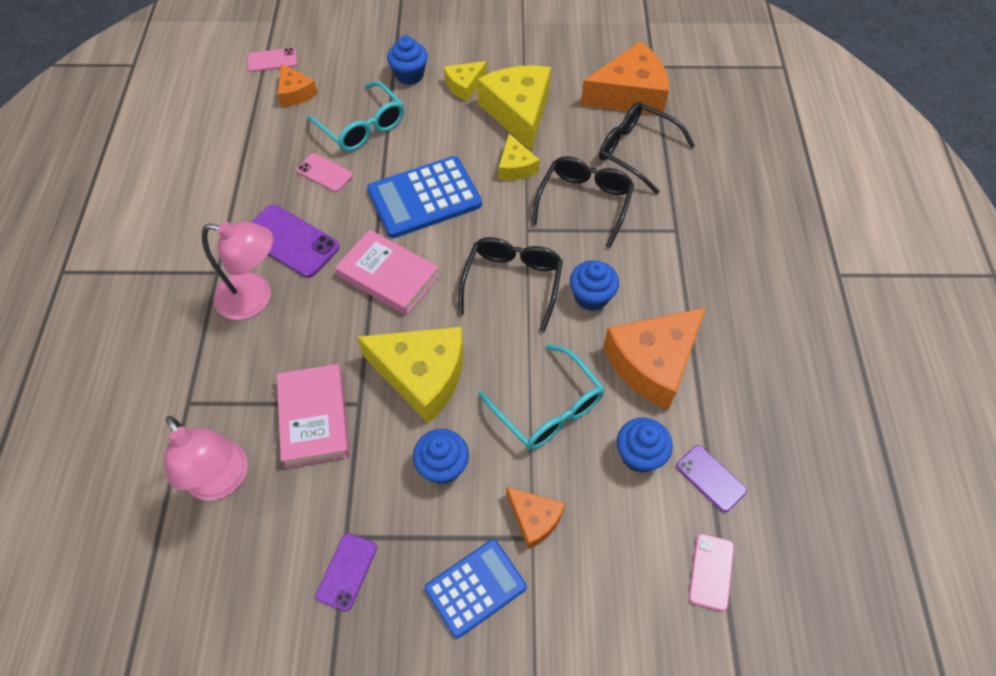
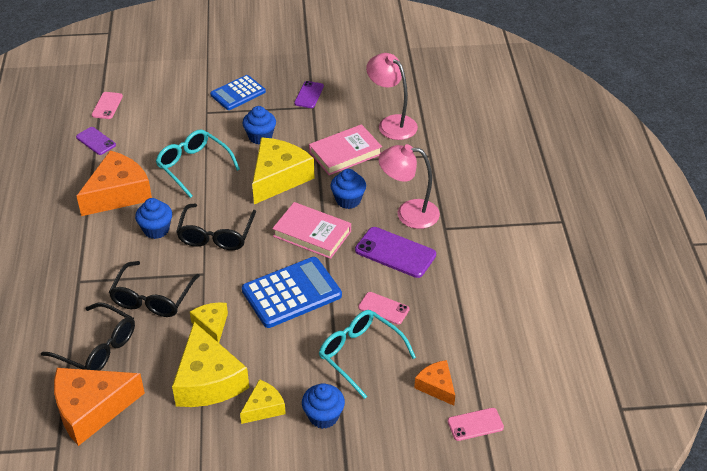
camera: 175 degrees right, 15 degrees down
(314, 418) = (345, 153): pink book -> pink book turned 75 degrees clockwise
(422, 375) = (278, 178): yellow cheese -> yellow cheese turned 105 degrees clockwise
(534, 519) = (204, 119): orange cheese -> none
(639, 455) = (137, 148): blue cupcake -> blue cupcake (348, 200)

